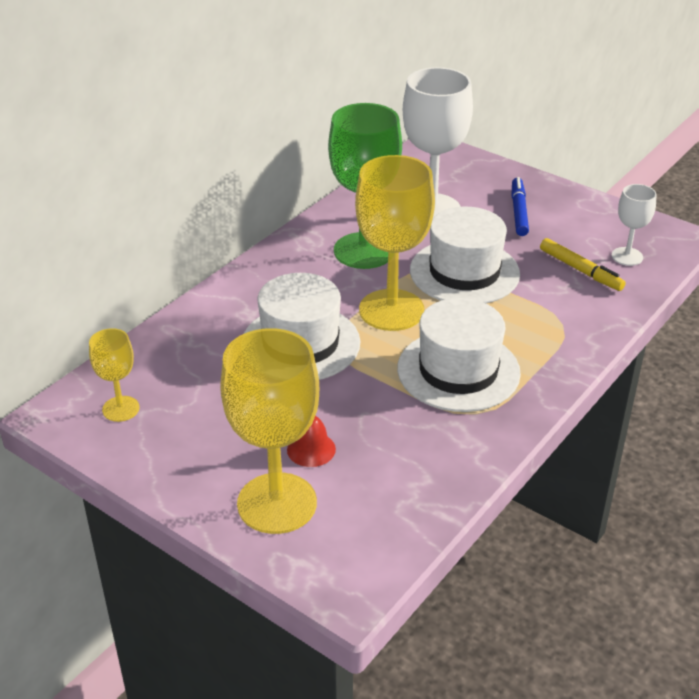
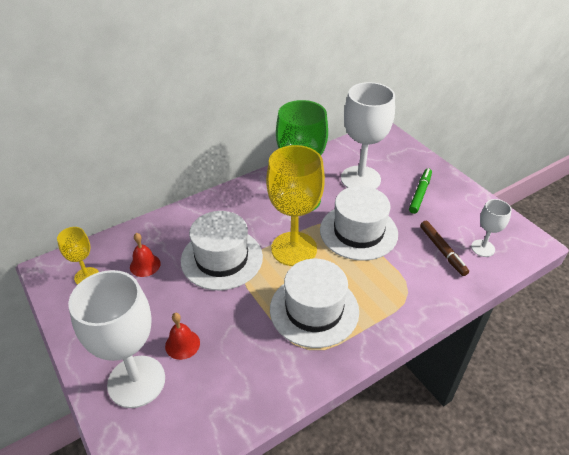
camera: 20 degrees right, 5 degrees up
(196, 376) = (145, 265): none -> red bell
(277, 503) = (136, 381): yellow goblet -> white goblet
(519, 212) = (420, 194): blue marker -> green marker
(580, 270) = (442, 251): yellow marker -> brown marker

